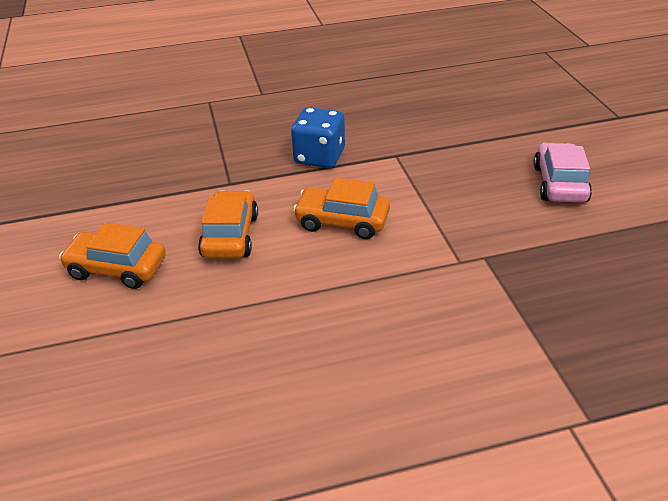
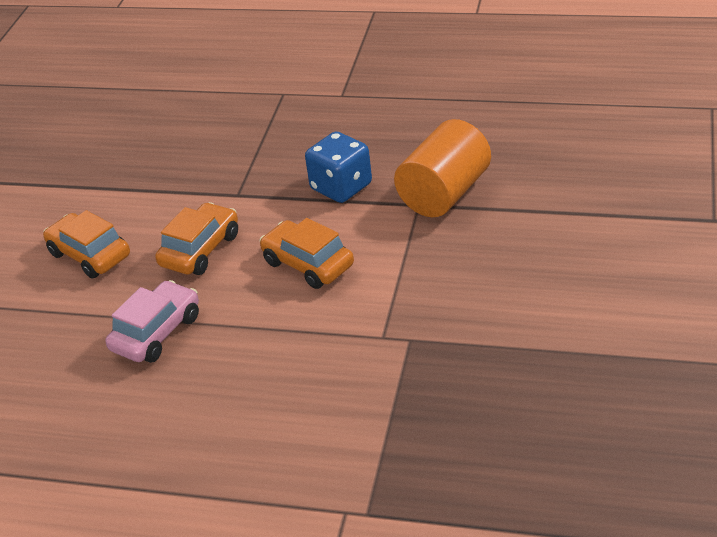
camera: 30 degrees right, 0 degrees up
(410, 143) = (444, 193): none -> orange cylinder
(559, 183) = (560, 283): pink car -> pink car (156, 333)

